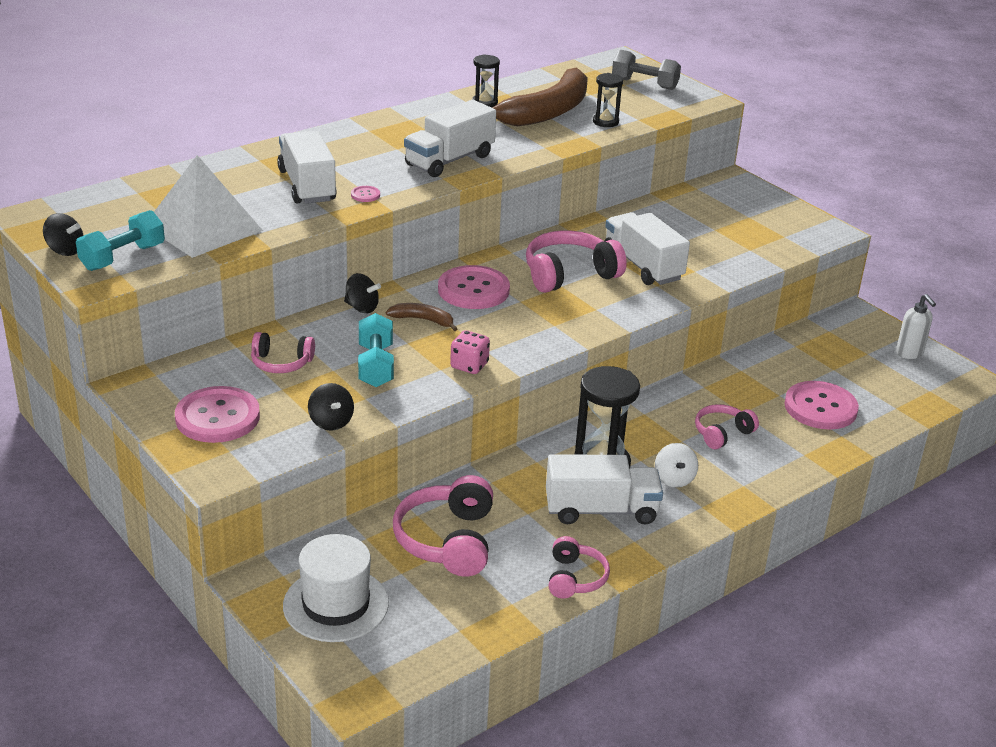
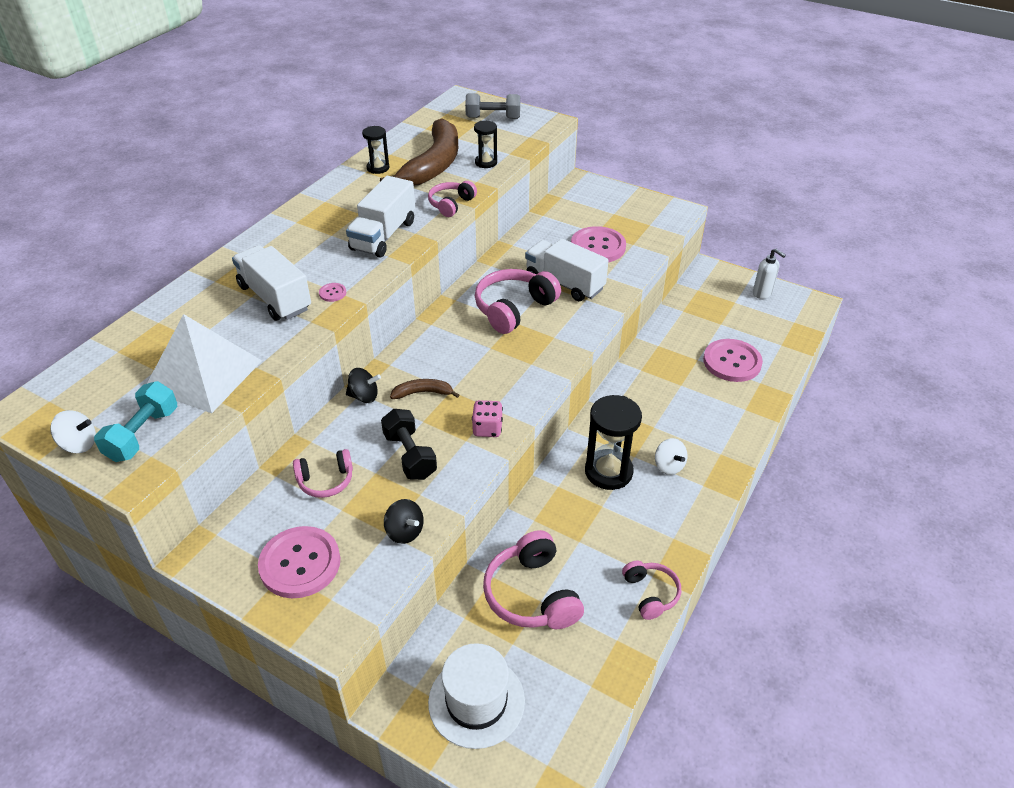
camera: 20 degrees left, 10 degrees up
(65, 250) = (79, 444): black spinning top -> white spinning top
(375, 366) = (410, 455): turquoise dumbbell -> black dumbbell
(473, 290) = (447, 348): pink button -> pink button (598, 247)
(601, 510) = (632, 517): white truck -> none
(722, 433) = (678, 410): pink headphones -> pink headphones (451, 204)

